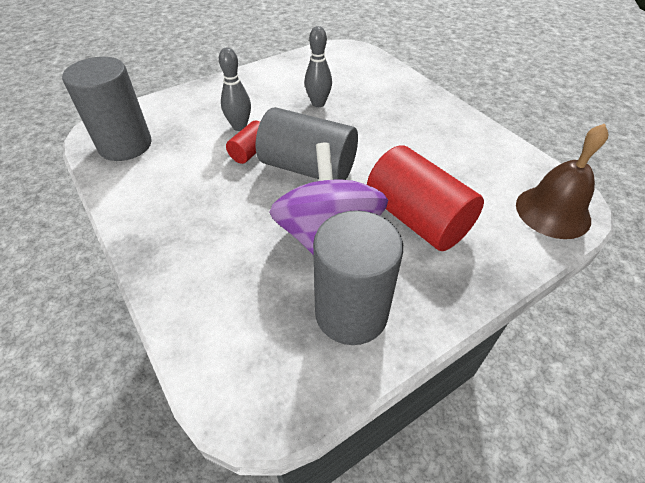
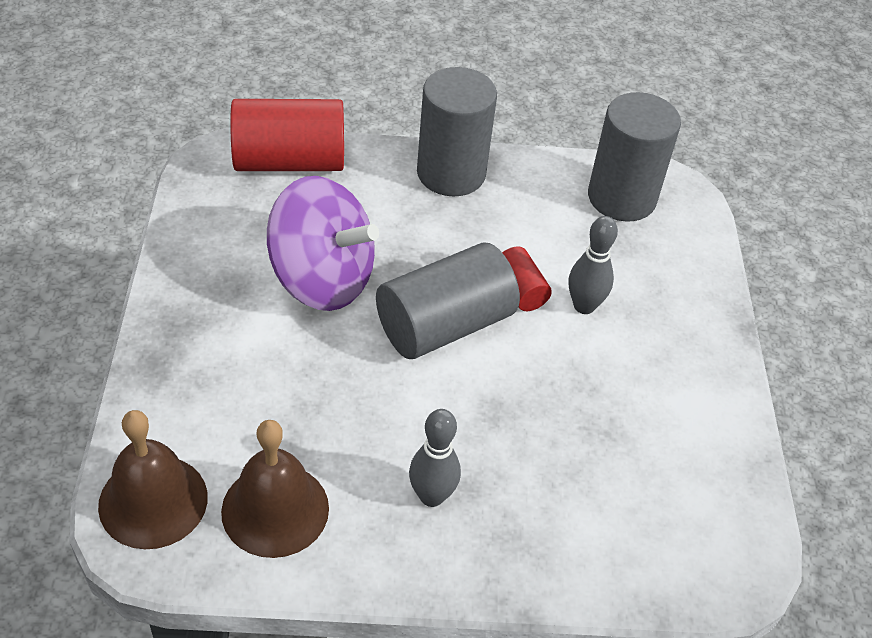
camera: 120 degrees right, 0 degrees up
(318, 103) = (579, 416): grey bowling pin -> grey bowling pin (431, 496)
(351, 313) = (229, 246): grey cylinder -> grey cylinder (451, 173)
(417, 218) = (275, 366): red cylinder -> red cylinder (289, 161)
(491, 167) = (275, 509): none -> brown bell

